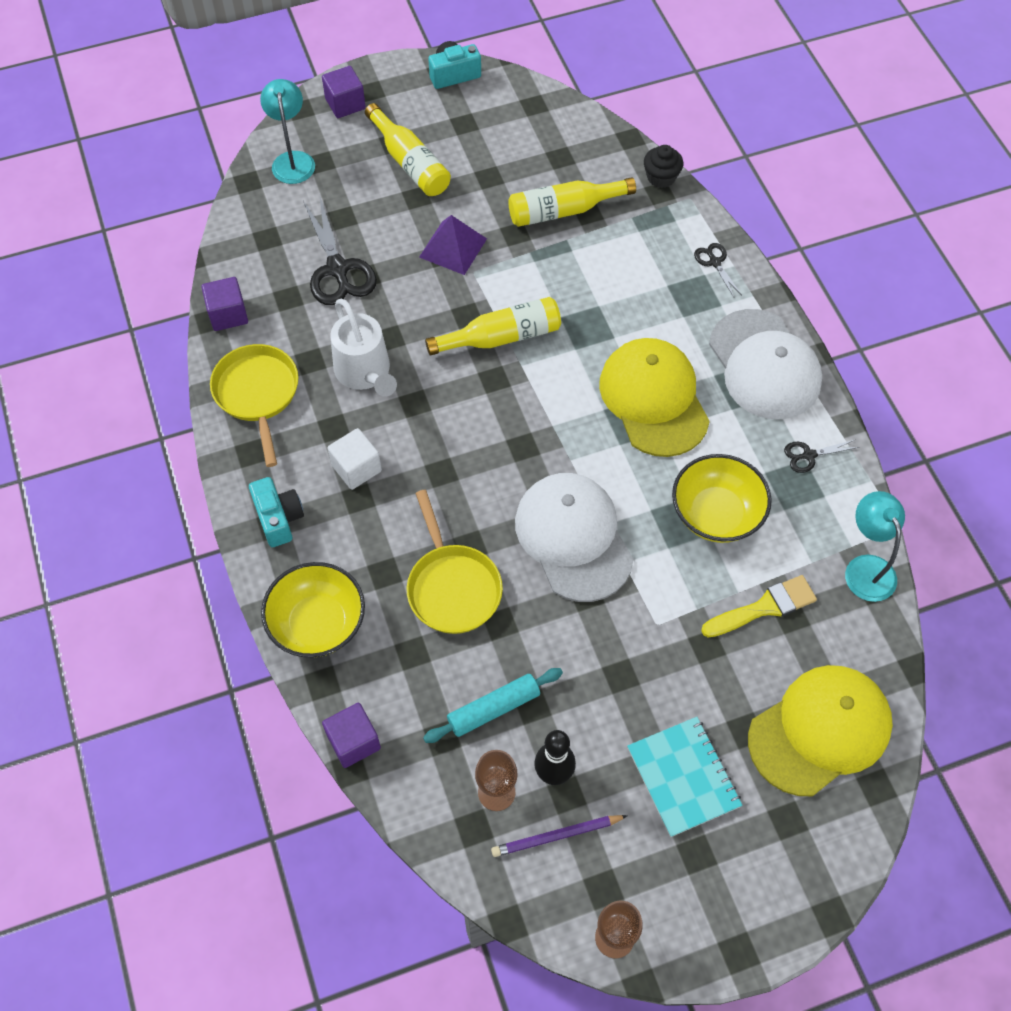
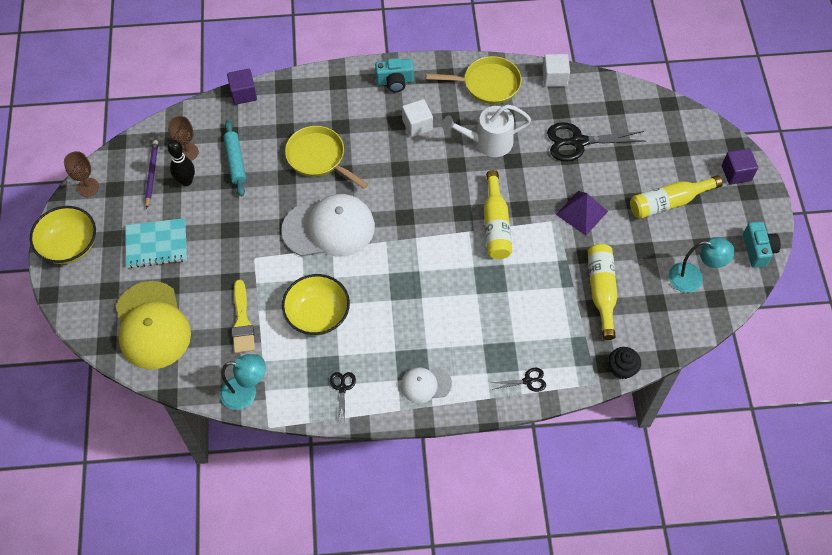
camera: 105 degrees right, 0 degrees up
(228, 314) = (554, 78): purple cube -> white cube
(292, 160) = (684, 132): turquoise lamp -> turquoise lamp (693, 278)
(318, 624) = (320, 89): yellow bowl -> yellow bowl (69, 246)
(452, 587) = (318, 157): yellow pan -> yellow pan turned 45 degrees clockwise
(654, 399) = (418, 303): yellow cap -> none
(764, 365) = (425, 385): white cap -> white cap, size x0.51

